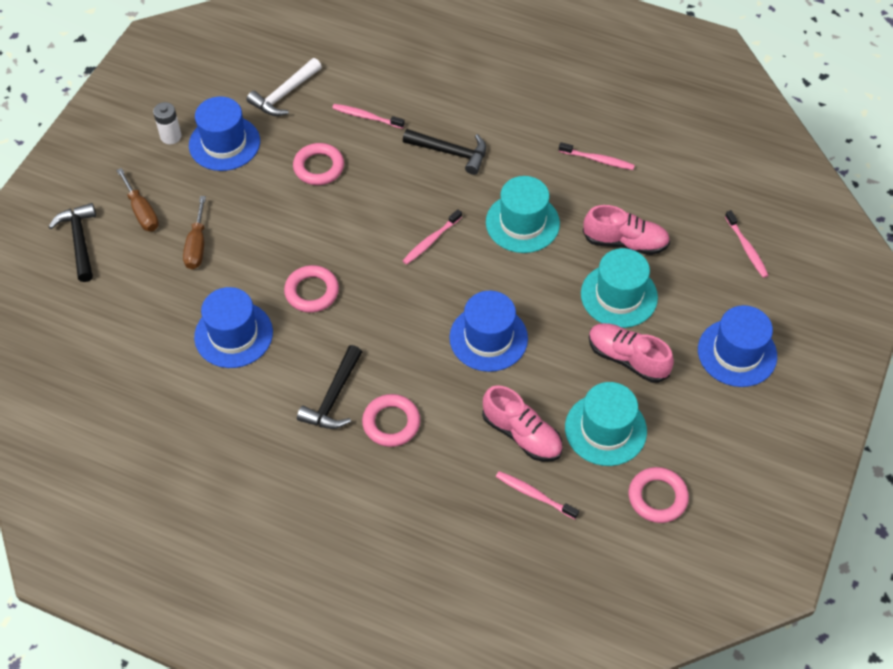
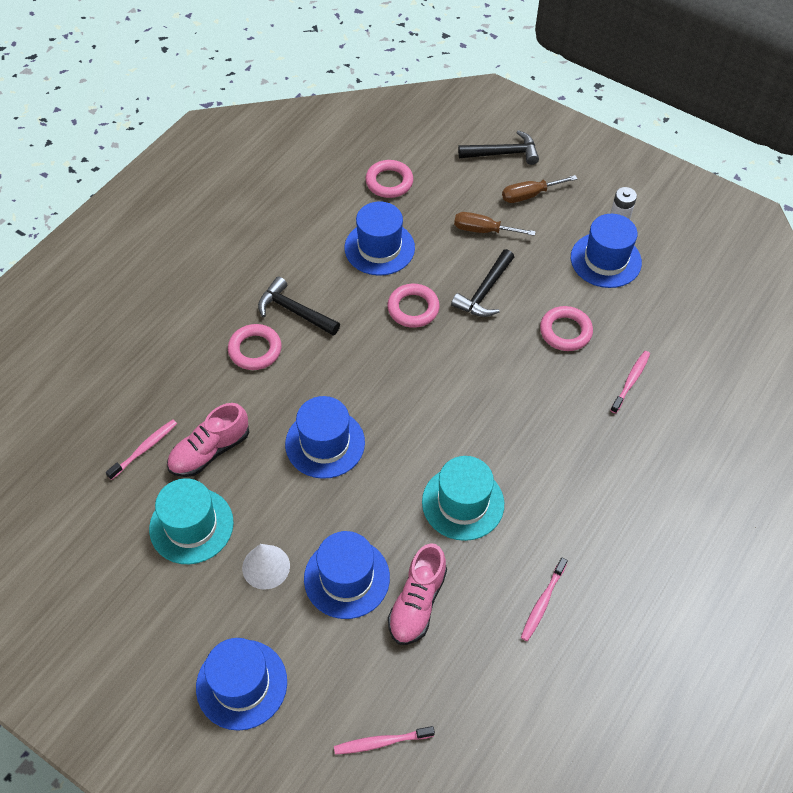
camera: 100 degrees right, 0 degrees up
(284, 94) = (668, 314): white hammer -> none
(431, 241) = (454, 413): pink toothbrush -> none
(451, 152) = (571, 452): black hammer -> black hammer (484, 292)
(619, 295) = (347, 578): turquoise hat -> blue hat
(627, 359) = (266, 566): pink shoe -> white cone
(657, 497) = (103, 554): pink ring -> pink ring (389, 182)

